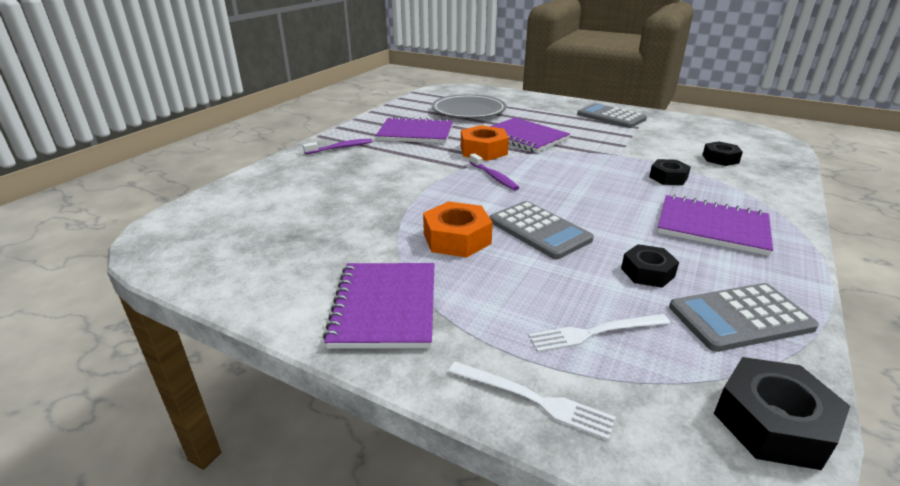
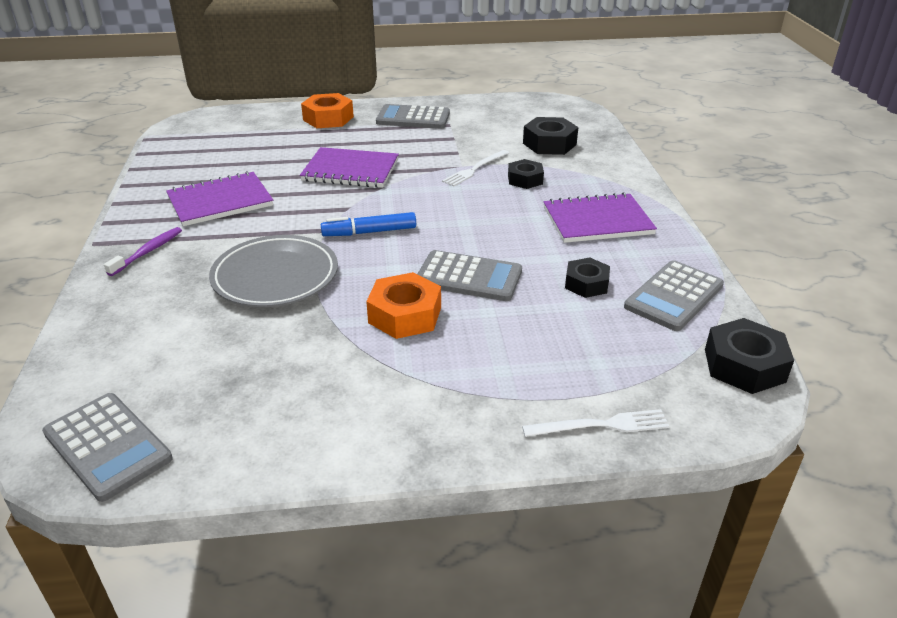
camera: 35 degrees left, 5 degrees up
(183, 243) = (107, 446): none -> grey calculator
(385, 306) = (413, 409): purple notebook -> none
(468, 111) = (250, 151): grey plate -> grey plate (275, 276)
(483, 150) = (324, 202): orange nut -> orange nut (328, 118)
(494, 177) = (369, 232): purple toothbrush -> blue marker
(595, 333) = (594, 353): white fork -> white fork (475, 169)
(720, 159) = (549, 144): black nut -> black nut, size x1.51

